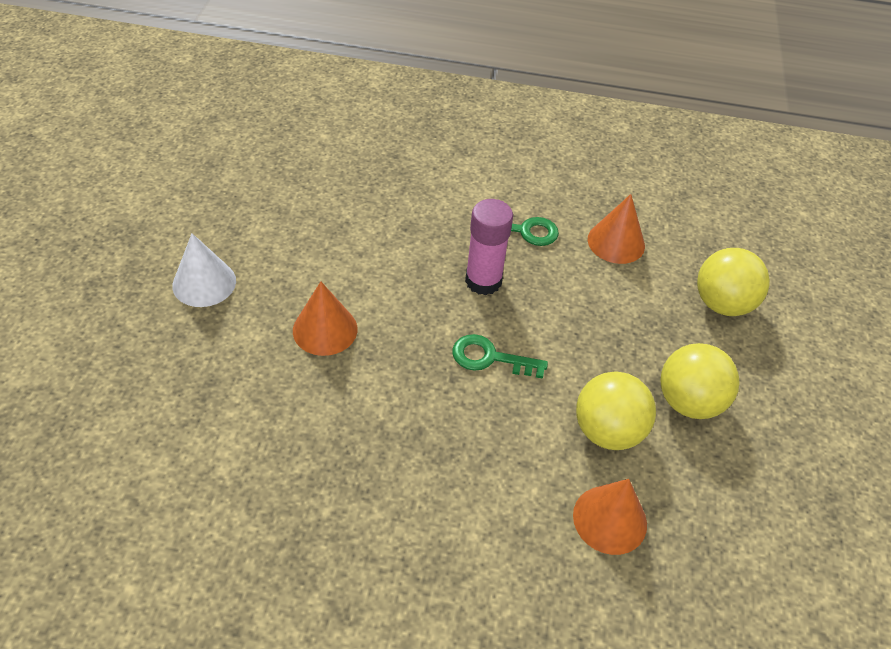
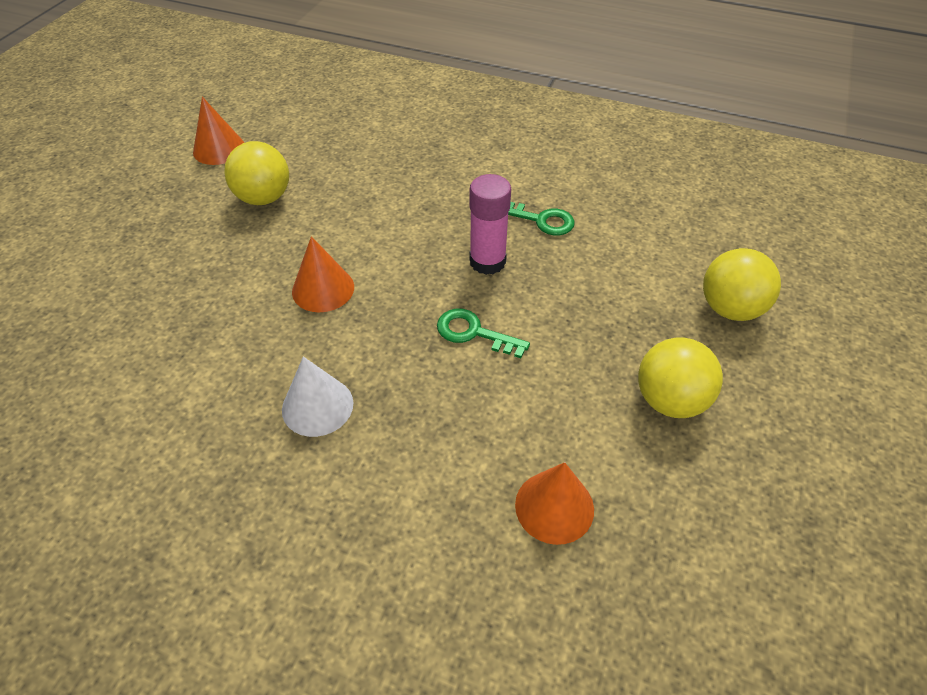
camera: 15 degrees right, 0 degrees up
(204, 283) = (227, 237): white cone -> white cone (317, 406)
(607, 431) = (575, 418): yellow ball -> yellow ball (264, 198)
(616, 242) = (631, 239): orange cone -> orange cone (219, 149)

